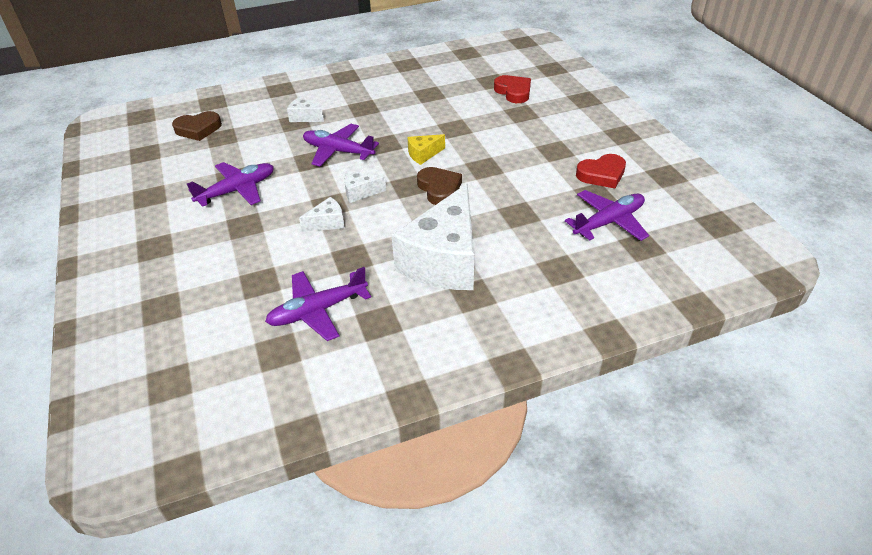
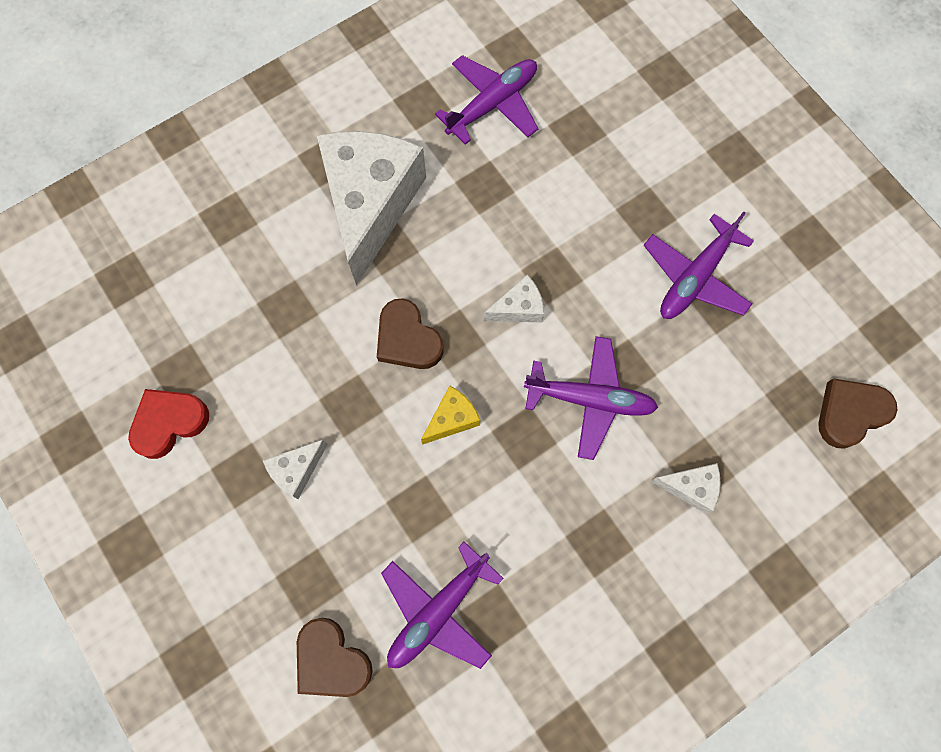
camera: 165 degrees right, 30 degrees up
(327, 223) = (539, 239): white cheese -> white cheese (296, 470)
(513, 92) = (331, 660): red heart -> brown heart
(609, 222) = (163, 316): purple plane -> purple plane (437, 612)

